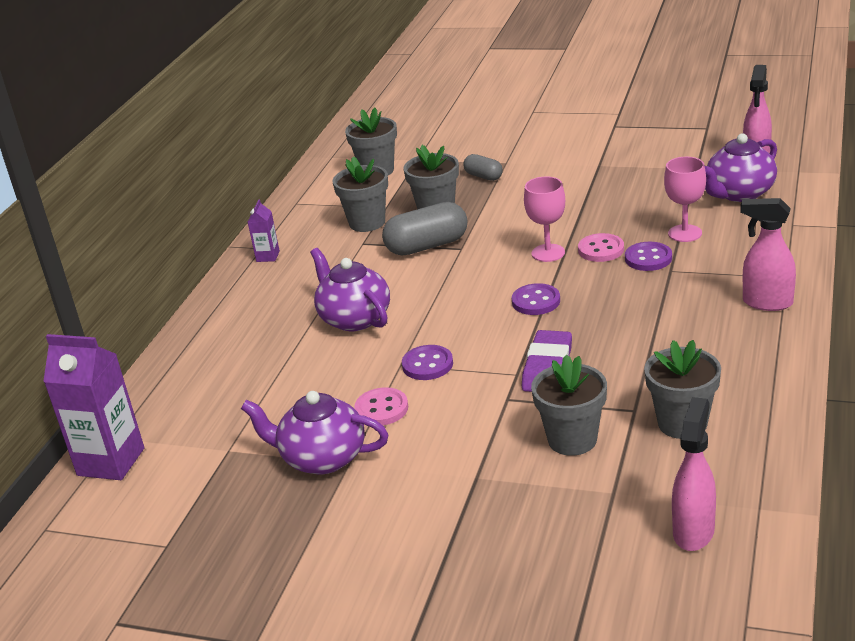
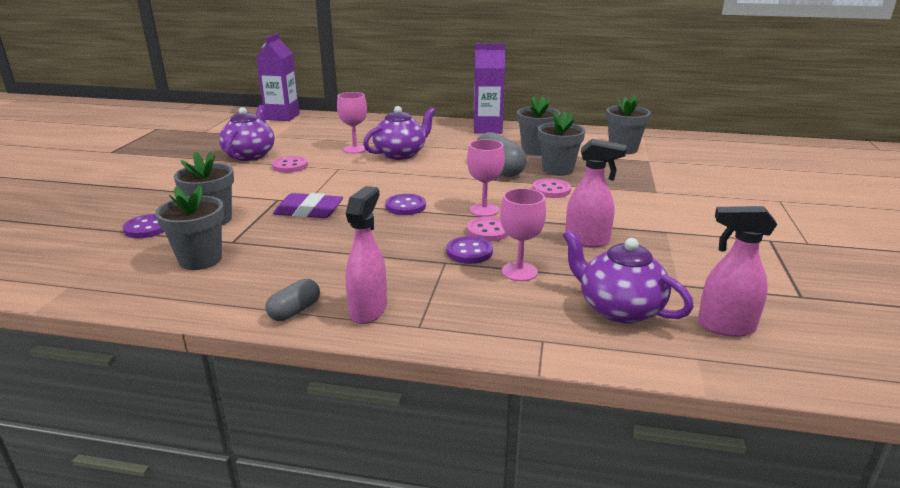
camera: 80 degrees right, 5 degrees down
(268, 256) = (487, 129): purple carton -> purple carton, size x2.04
(322, 359) = (355, 149): none -> pink goblet
(427, 364) = (333, 175): purple button -> purple button (147, 228)
(483, 176) = (624, 184): grey capsule -> grey capsule (294, 311)
(496, 215) = (551, 190): none -> pink button
(693, 531) = (71, 259): pink spray bottle -> pink spray bottle (587, 241)

